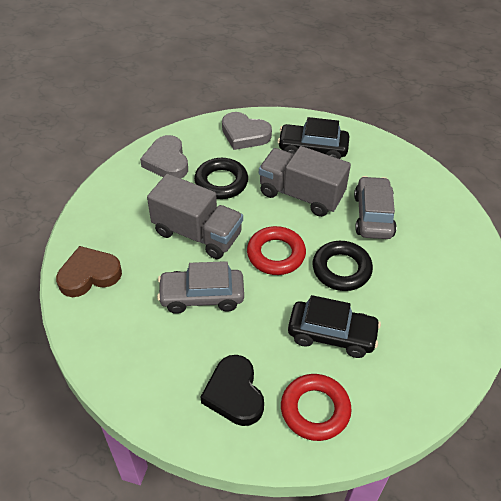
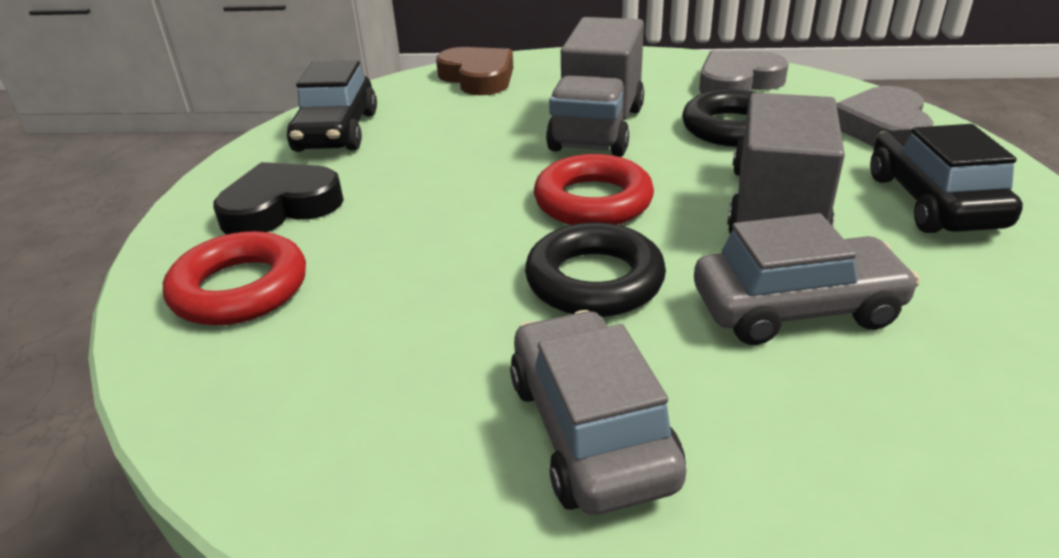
camera: 80 degrees right, 15 degrees down
(202, 296) = (467, 153): grey car -> grey car (590, 430)
(332, 335) = (414, 288): black car -> black car (336, 132)

